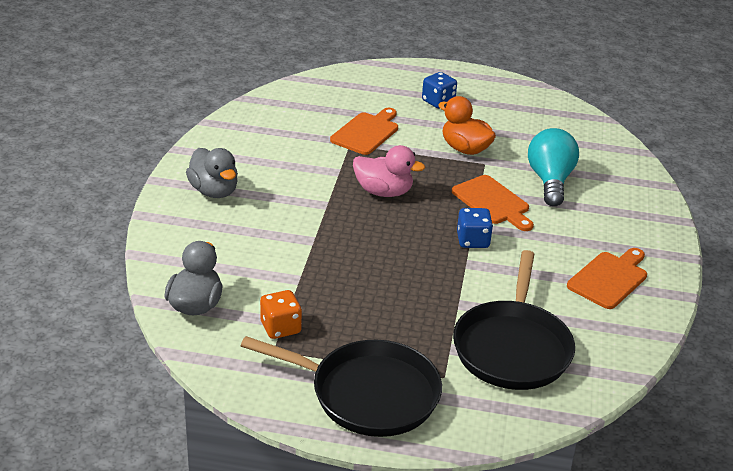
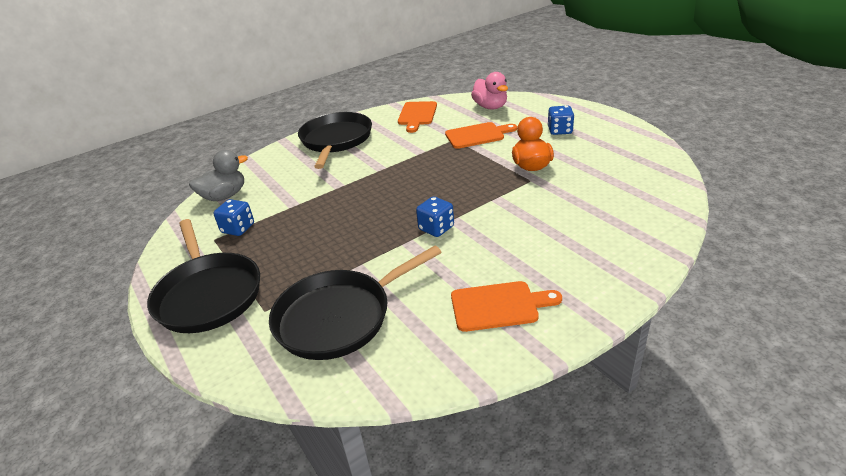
camera: 50 degrees right, 0 degrees up
(214, 191) = (336, 140): grey duck -> black pan
(280, 328) = (238, 228): orange dice -> blue dice
(383, 192) = (429, 174): pink duck -> pink duck (490, 107)
(493, 202) = (494, 208): orange cutting board -> orange cutting board (417, 115)
(550, 181) = (566, 210): turquoise light bulb -> none

